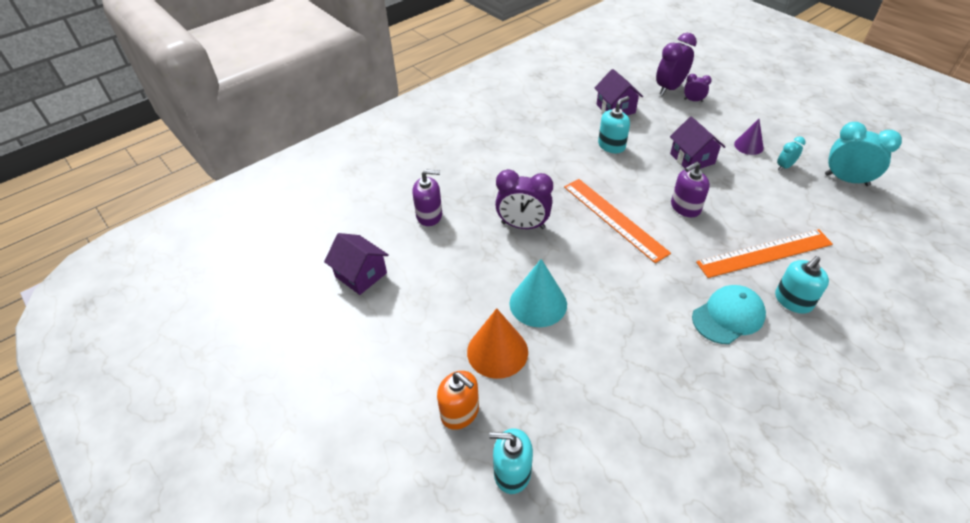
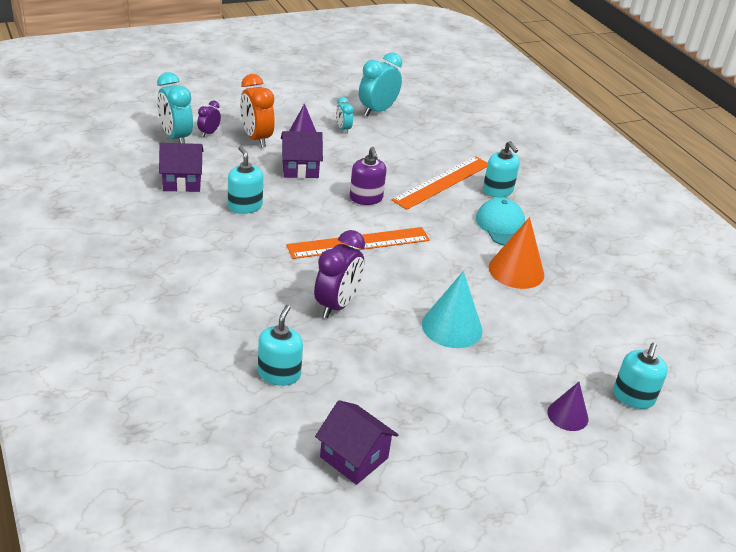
camera: 80 degrees left, 10 degrees down
(361, 275) = (354, 457): purple house -> purple house turned 75 degrees clockwise
(429, 215) = (279, 374): purple soap dispenser -> turquoise soap dispenser
(460, 412) = (567, 415): orange soap dispenser -> purple cone
(497, 351) = (503, 371): orange cone -> orange cone (516, 270)
(669, 88) = (175, 137): purple clock -> turquoise clock
(712, 124) = (256, 138): none -> orange clock
(764, 253) = (442, 182): orange ruler -> orange ruler turned 45 degrees clockwise

